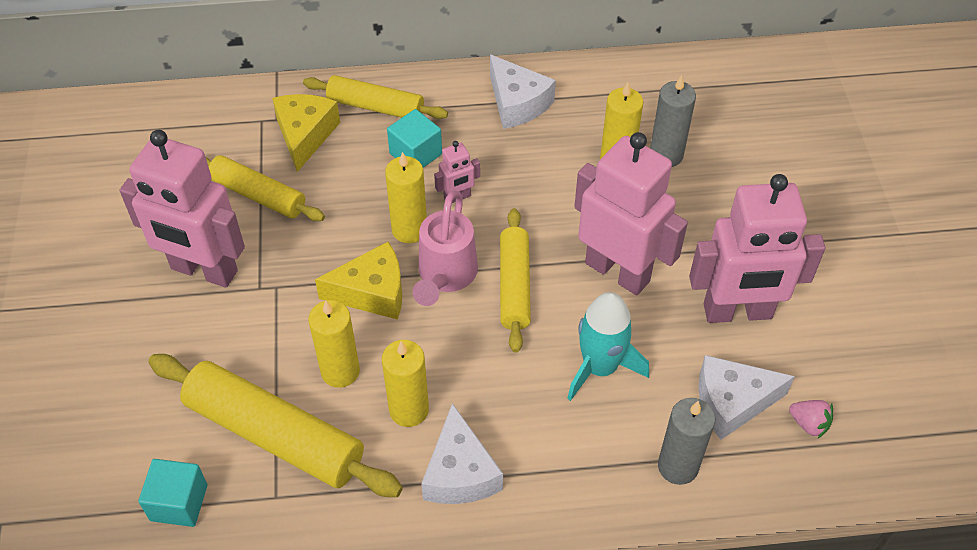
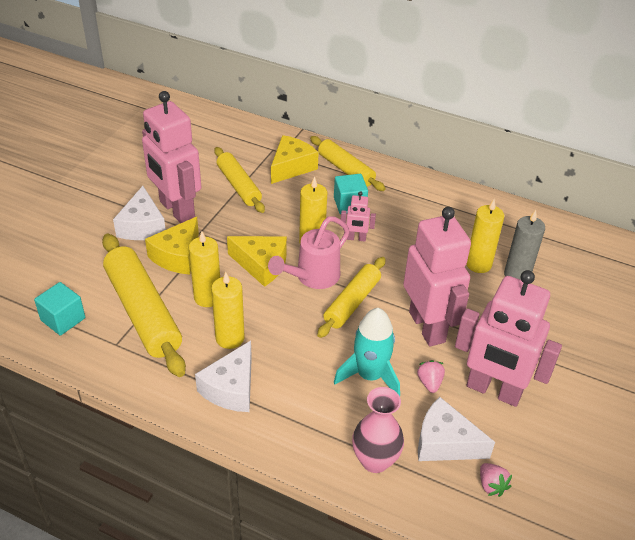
camera: 30 degrees right, 10 degrees down
(257, 335) = (177, 256): none -> yellow cheese
(517, 103) = (437, 204): white cheese -> white cheese (142, 226)
(668, 340) = (429, 382): none -> pink strawberry
(678, 466) = (375, 461): grey candle -> pink vase

